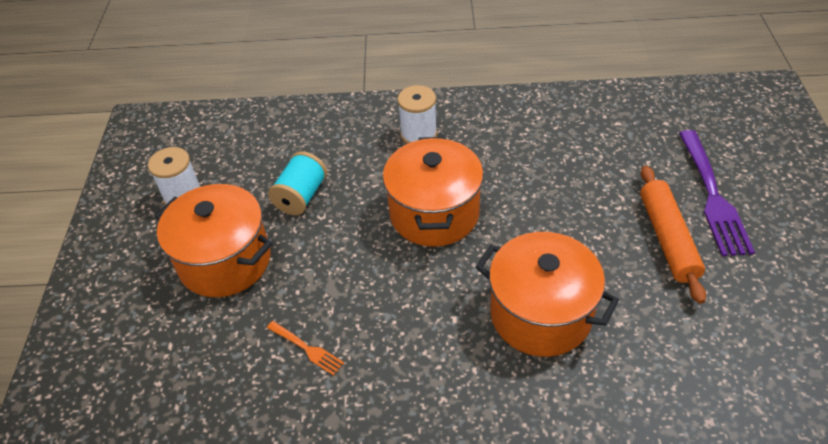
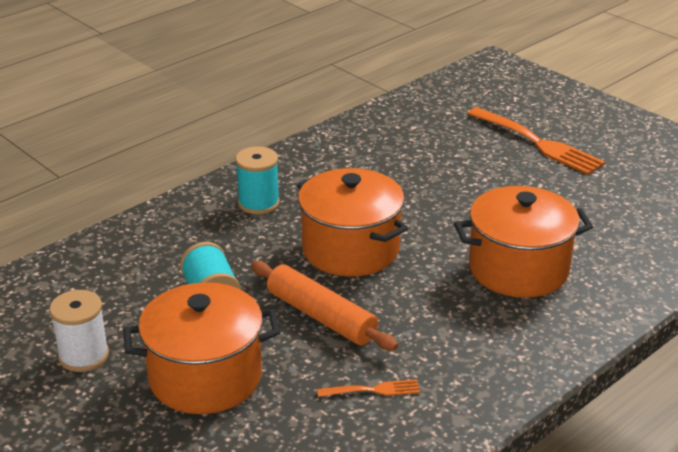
camera: 45 degrees left, 15 degrees down
(418, 134) = (258, 203): white spool -> turquoise spool
(667, 238) = (541, 181): orange rolling pin -> orange rolling pin (321, 316)
(712, 195) = (537, 143): purple fork -> orange fork

